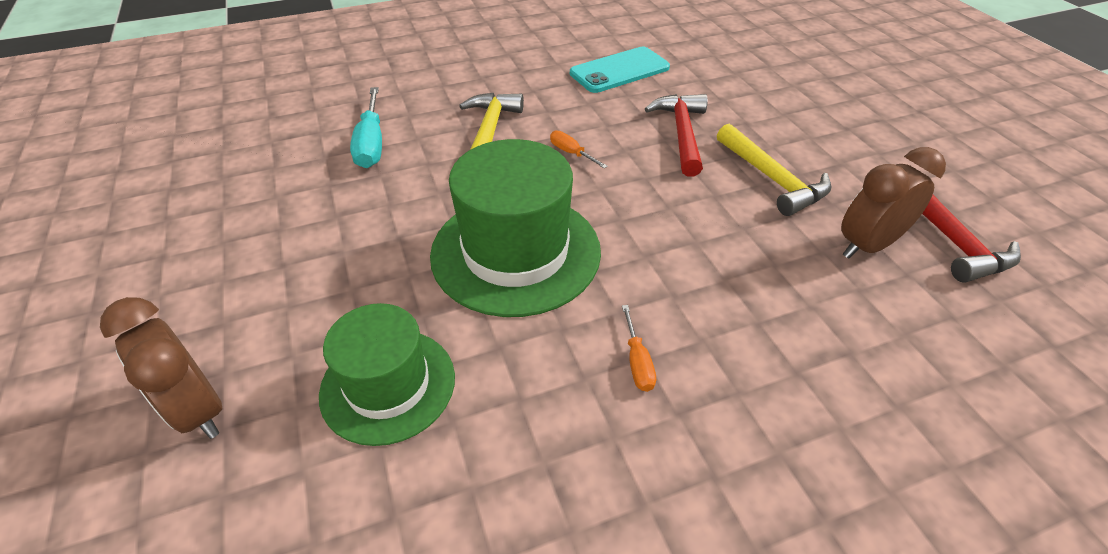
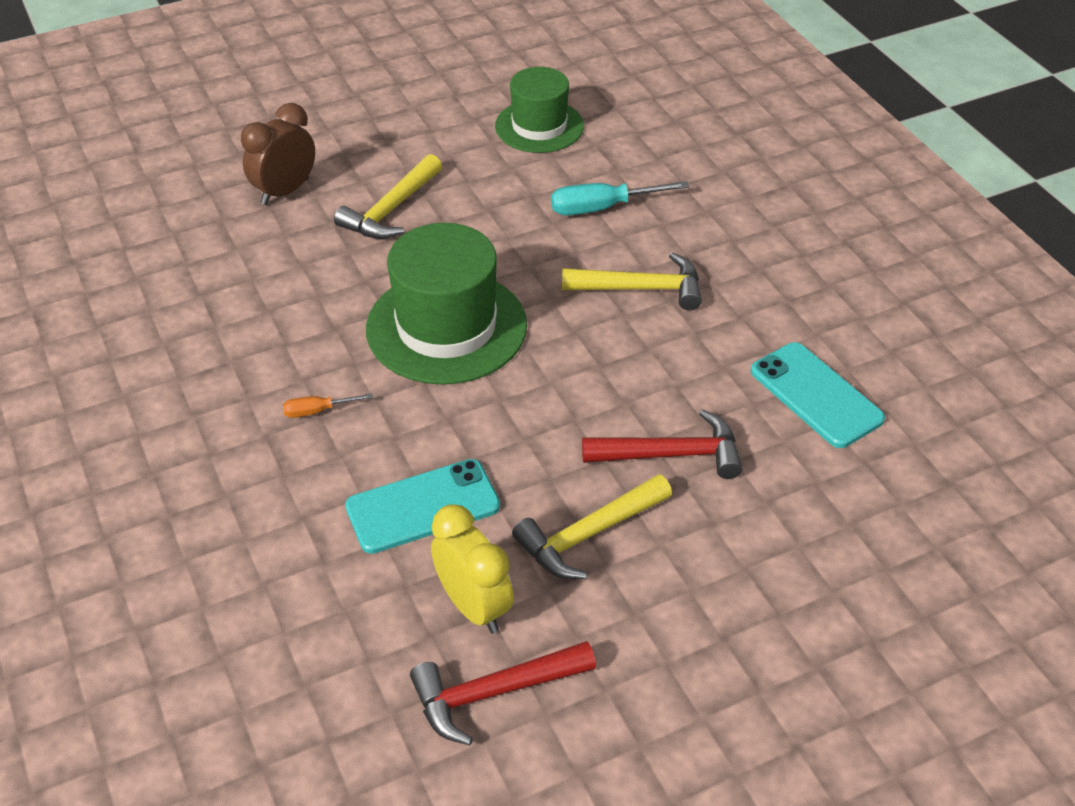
camera: 85 degrees right, 0 degrees up
(298, 294) = (391, 209): none -> yellow hammer
(388, 385) = (301, 273): green hat -> green hat (539, 126)
(571, 153) = (611, 357): orange screwdriver -> none
(762, 275) = (423, 507): none -> turquoise phone
(867, 246) = (474, 606): brown clock -> yellow clock

